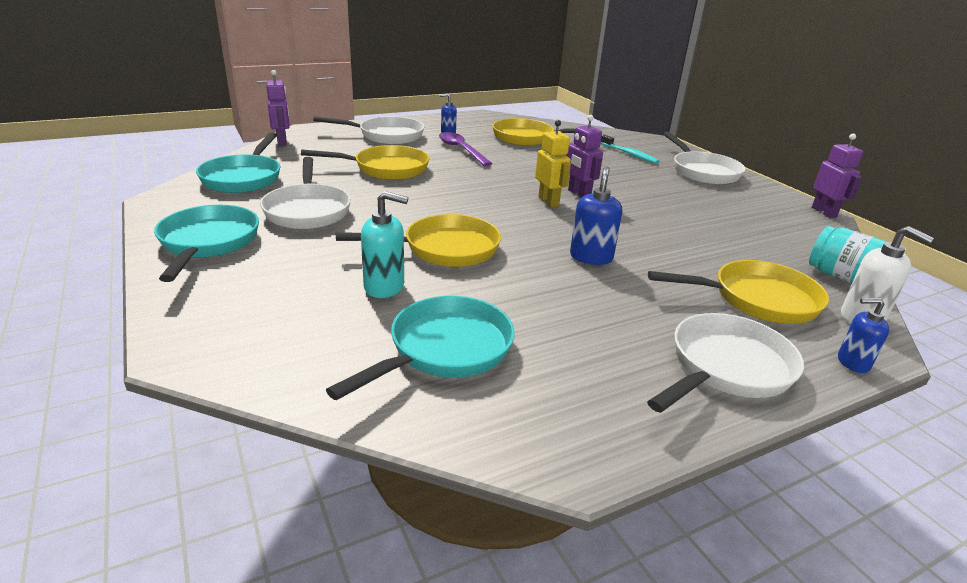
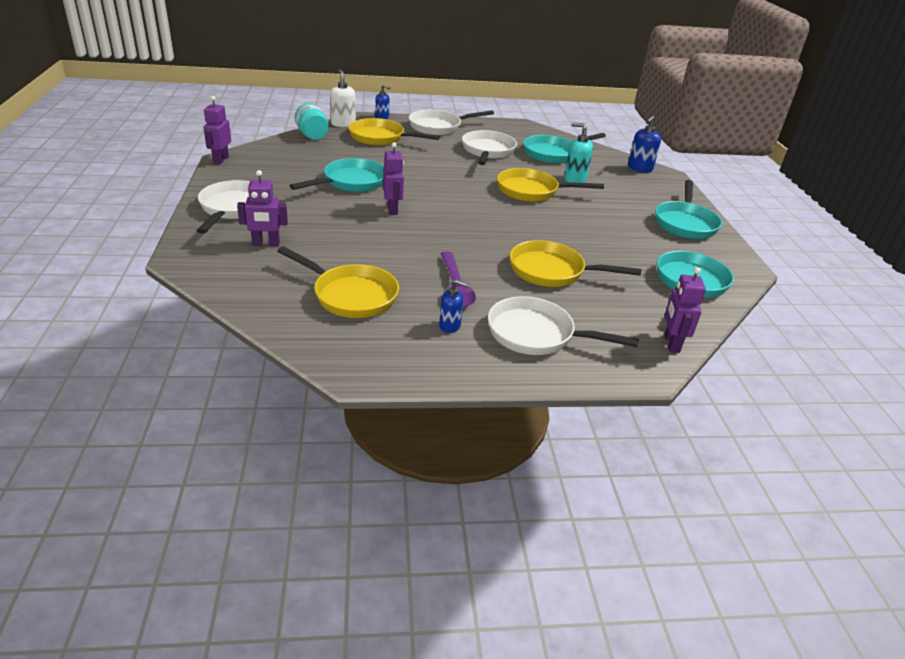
camera: 160 degrees left, 5 degrees up
(307, 210) = (624, 236): white pan -> white pan (487, 151)
(549, 201) = (427, 208): yellow robot -> none
(591, 257) = (443, 169): blue soap dispenser -> blue soap dispenser (639, 168)
(629, 154) = (266, 244): turquoise toothbrush -> purple robot
(662, 214) = (351, 182): none -> turquoise pan

